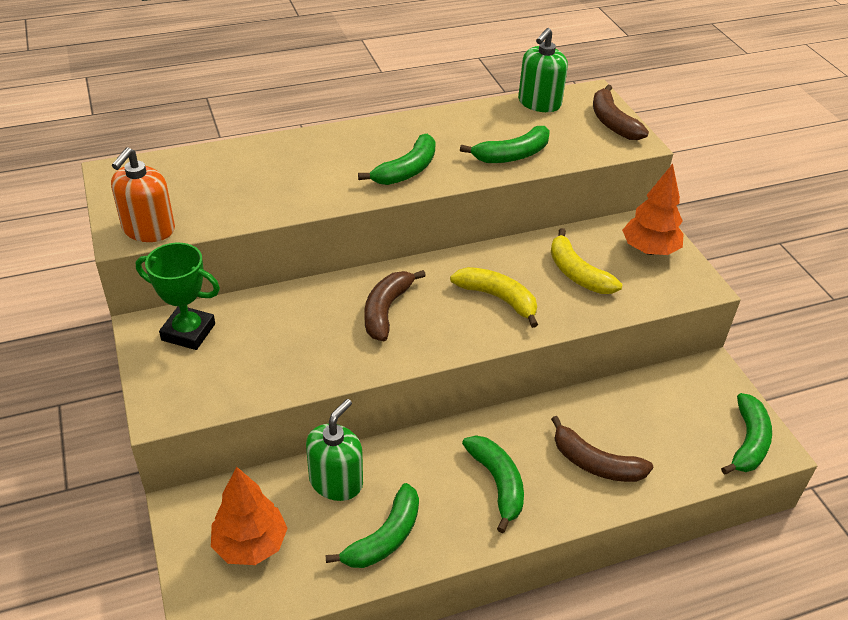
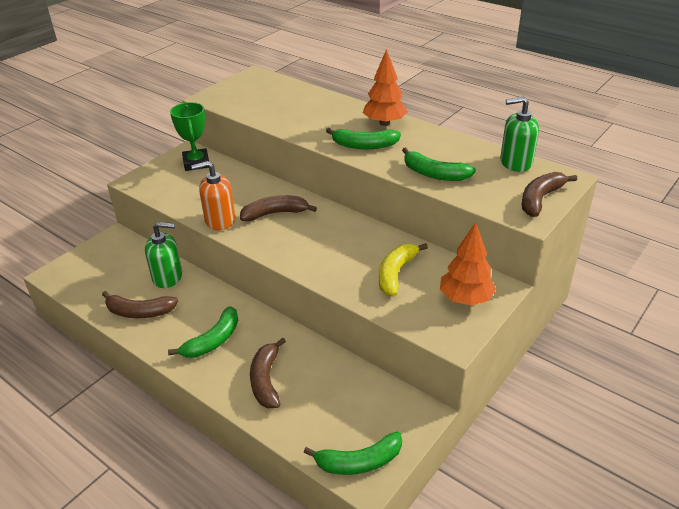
camera: 60 degrees right, 5 degrees down
(148, 229) = (218, 100): orange soap dispenser -> orange soap dispenser (220, 220)
(250, 544) = (105, 268): orange tree -> orange tree (384, 123)
(384, 537) = (139, 312): green banana -> brown banana
(498, 298) = (330, 250): yellow banana -> none

